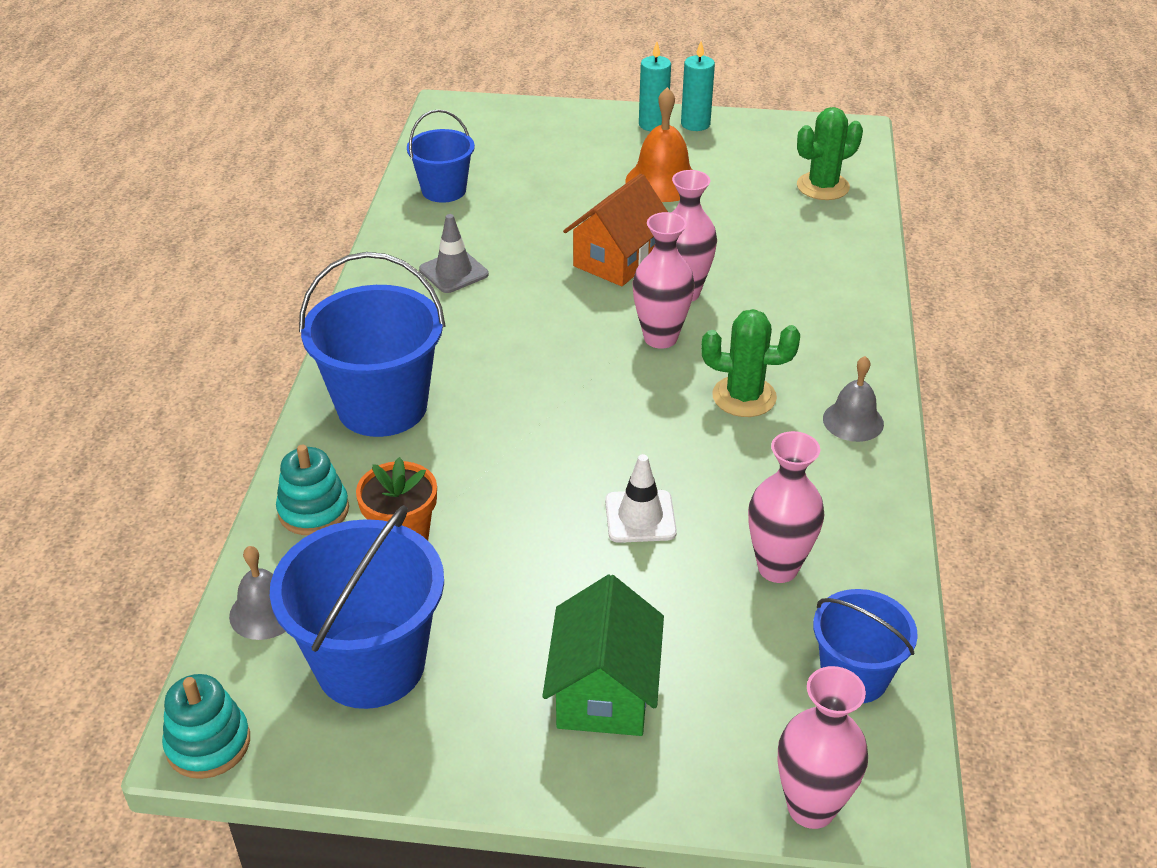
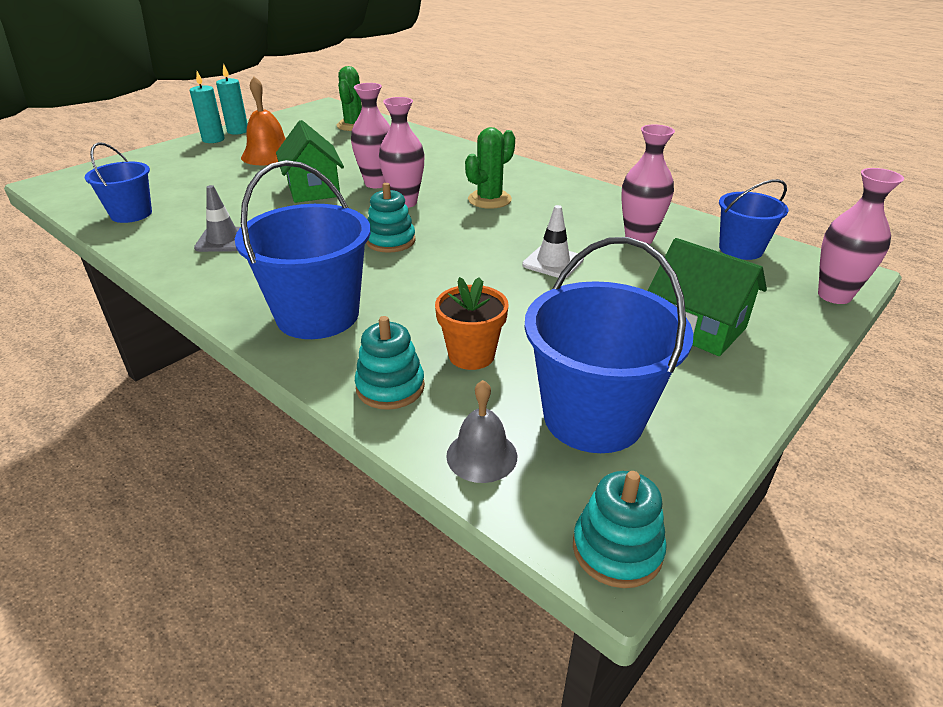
camera: 55 degrees left, 5 degrees down
(562, 375) = (390, 241): none -> turquoise stacking toy
(617, 260) = (313, 189): orange house -> green house
(853, 421) = (546, 182): grey bell -> none

